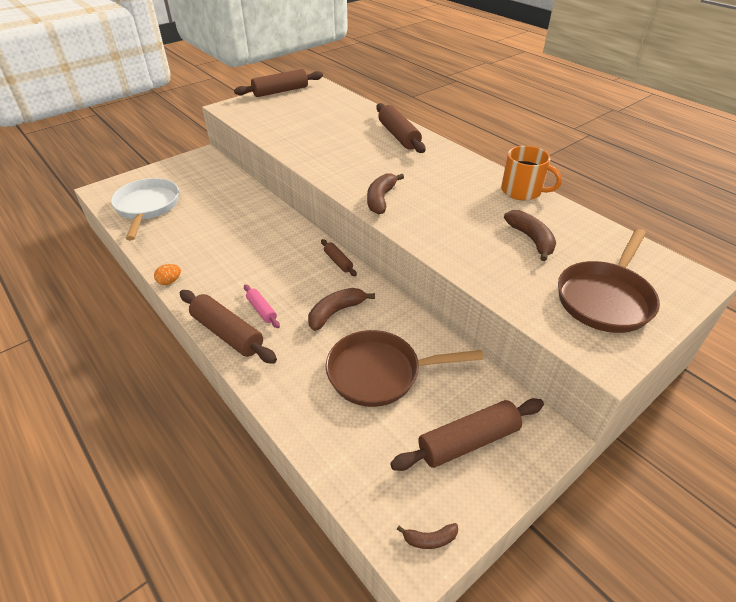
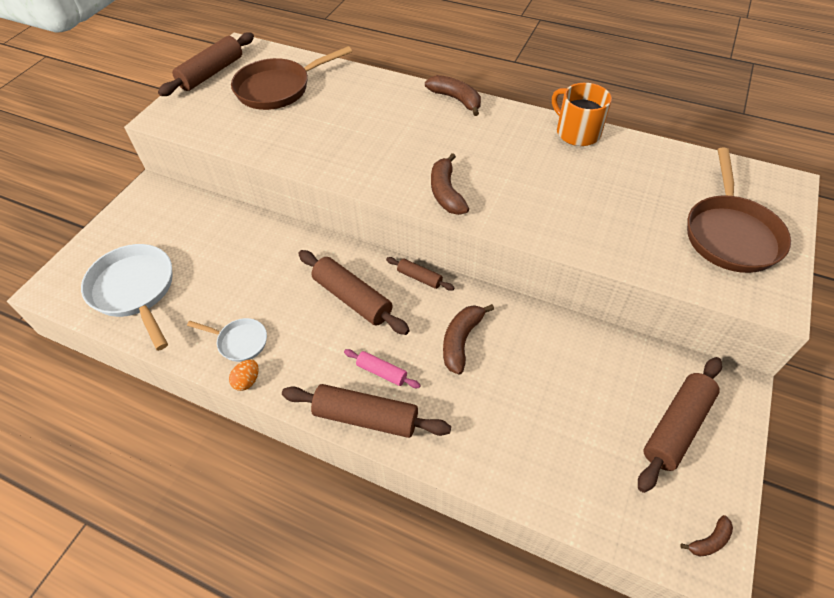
camera: 25 degrees left, 10 degrees up
(184, 257) = (240, 342): none -> white pan
(380, 373) = (552, 392): brown pan -> brown pan (278, 88)
(398, 136) = (402, 98): brown rolling pin -> brown rolling pin (352, 298)
(522, 191) = (577, 132): orange mug -> orange mug turned 135 degrees counterclockwise
(531, 239) = (625, 190): brown banana -> brown banana (456, 99)

